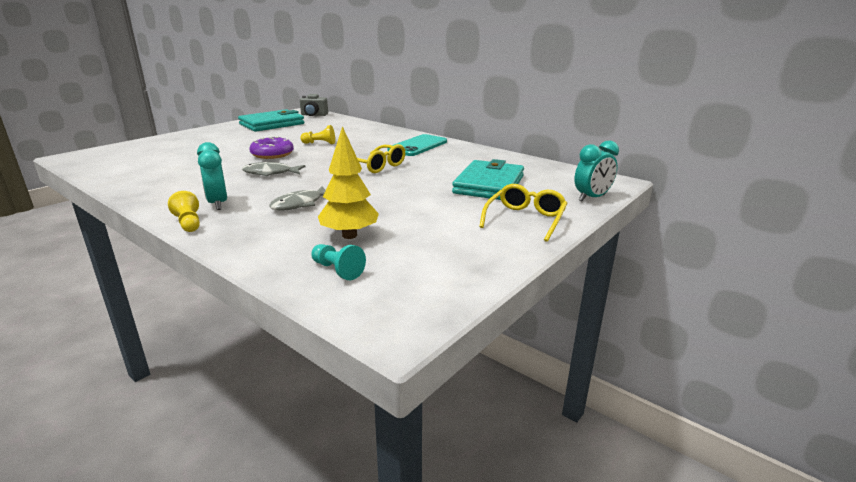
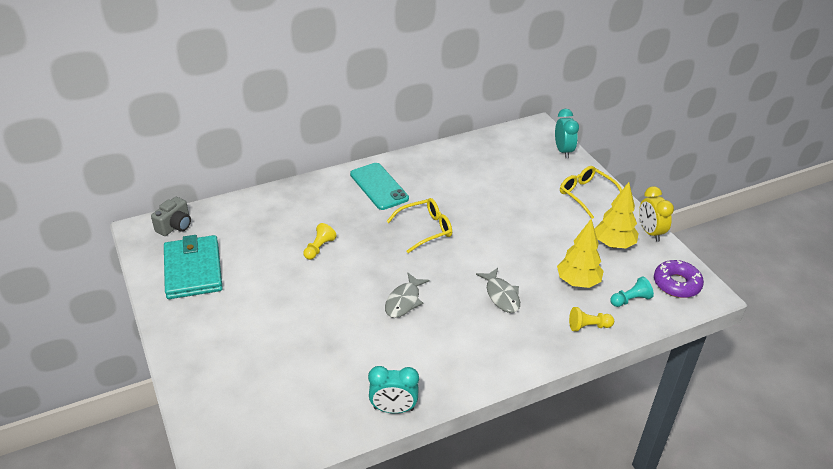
camera: 65 degrees left, 15 degrees up
(188, 223) = (513, 367): yellow pawn -> yellow pawn (588, 326)
(217, 204) = (474, 346): turquoise clock -> turquoise clock (393, 409)
(272, 154) = (336, 290): purple donut -> purple donut (676, 284)
(444, 246) = (613, 244): none -> yellow tree
(489, 184) = (511, 184): turquoise wallet -> none
(498, 267) = (650, 232): none -> yellow clock

